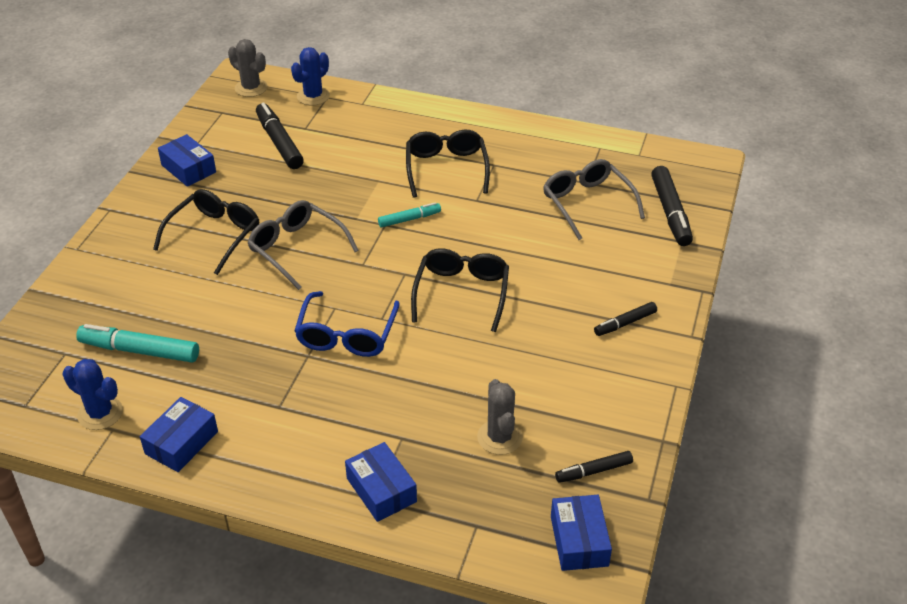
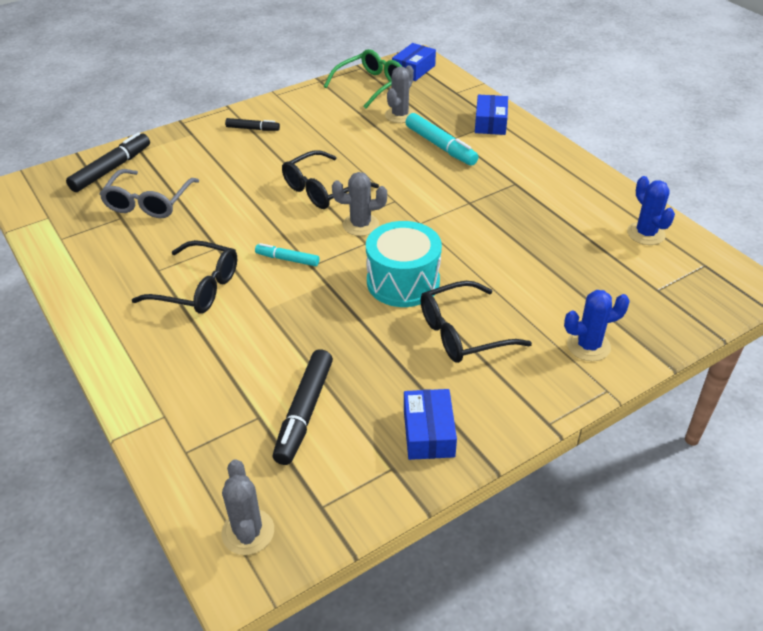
camera: 140 degrees left, 0 degrees up
(140, 351) = (593, 262): turquoise marker -> turquoise marker (440, 146)
(181, 443) = (595, 192): blue box -> none
(296, 249) = (403, 282): grey glasses -> turquoise drum
(313, 96) = (197, 463): blue cactus -> blue cactus (588, 346)
(346, 335) = (430, 202): blue glasses -> none
(385, 278) = (360, 225): none -> grey cactus
(446, 168) = (198, 288): black glasses -> black glasses turned 105 degrees counterclockwise
(594, 471) = (371, 85): black marker -> green glasses

